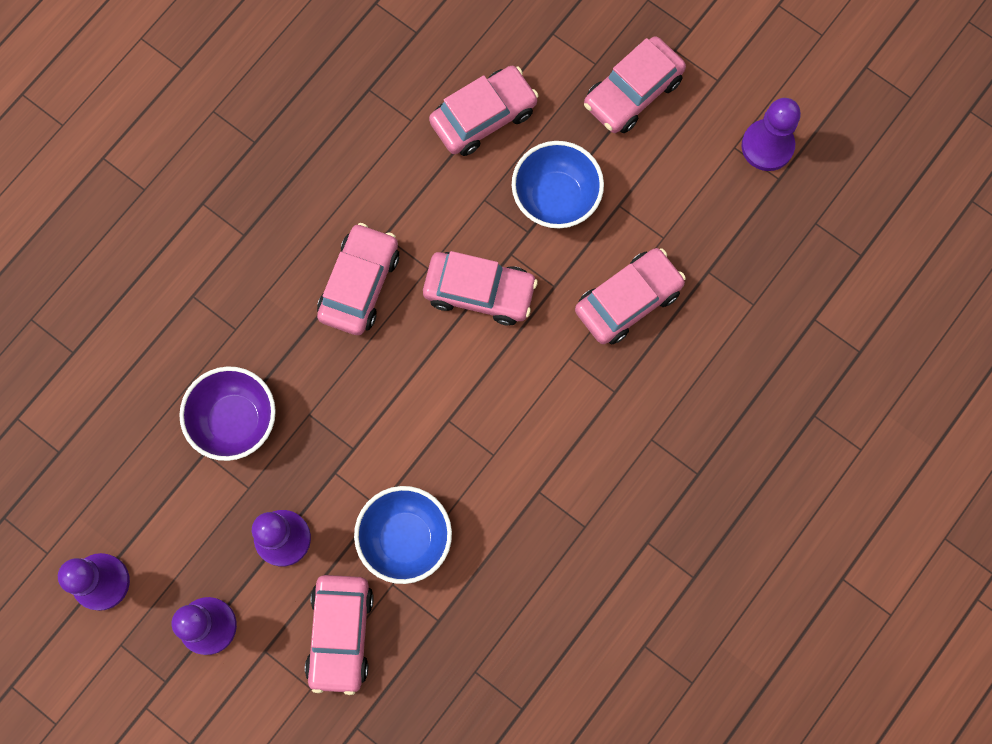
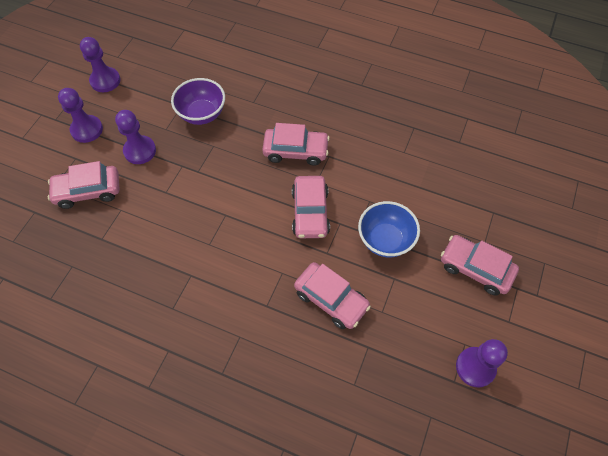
camera: 75 degrees right, 15 degrees down
(405, 538) = (149, 210): blue bowl -> none
(483, 116) = (422, 188): pink car -> none

